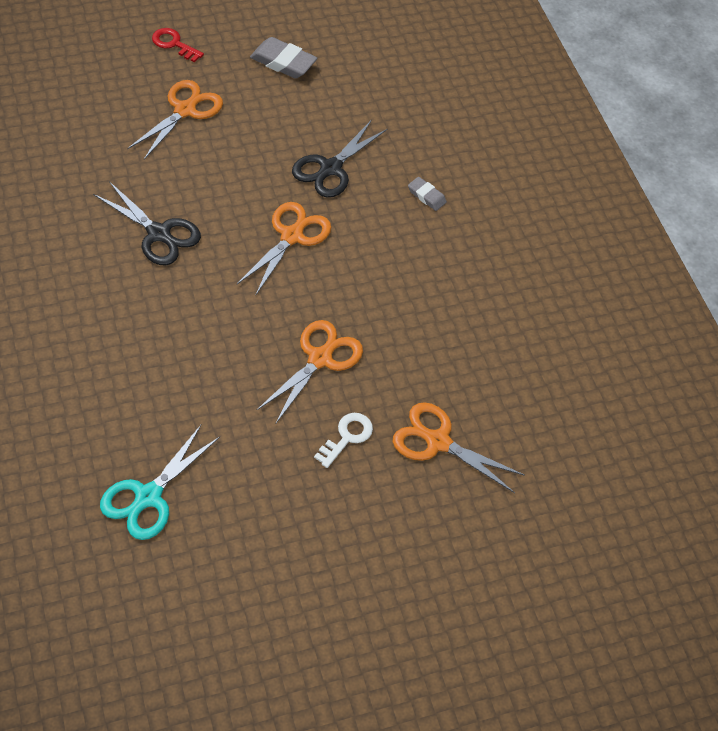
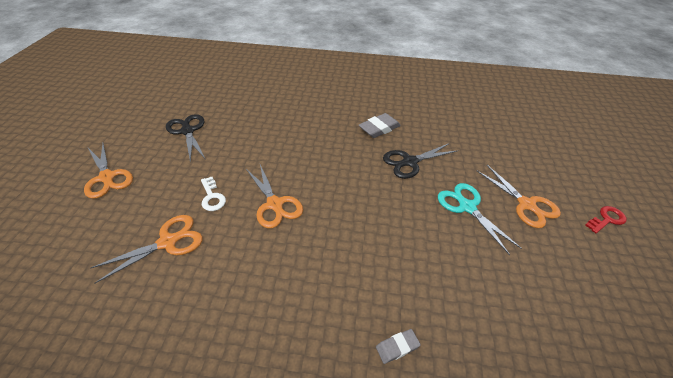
camera: 120 degrees right, 10 degrees down
(148, 496) = (244, 117): turquoise scissors -> turquoise scissors (467, 207)
(283, 62) = (595, 290): grey eraser -> grey eraser (379, 128)
(292, 236) = (384, 225): orange scissors -> orange scissors (107, 177)
(330, 168) = (450, 277): black scissors -> black scissors (188, 131)

